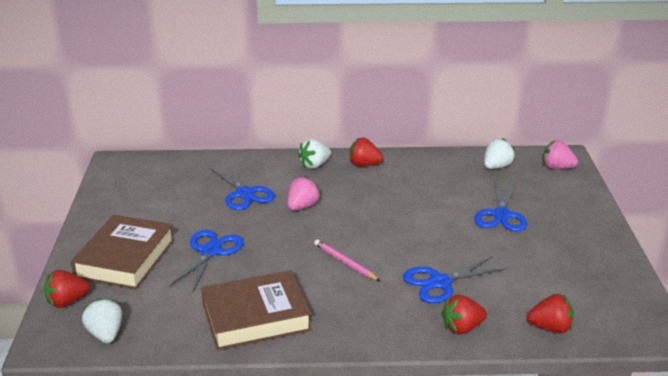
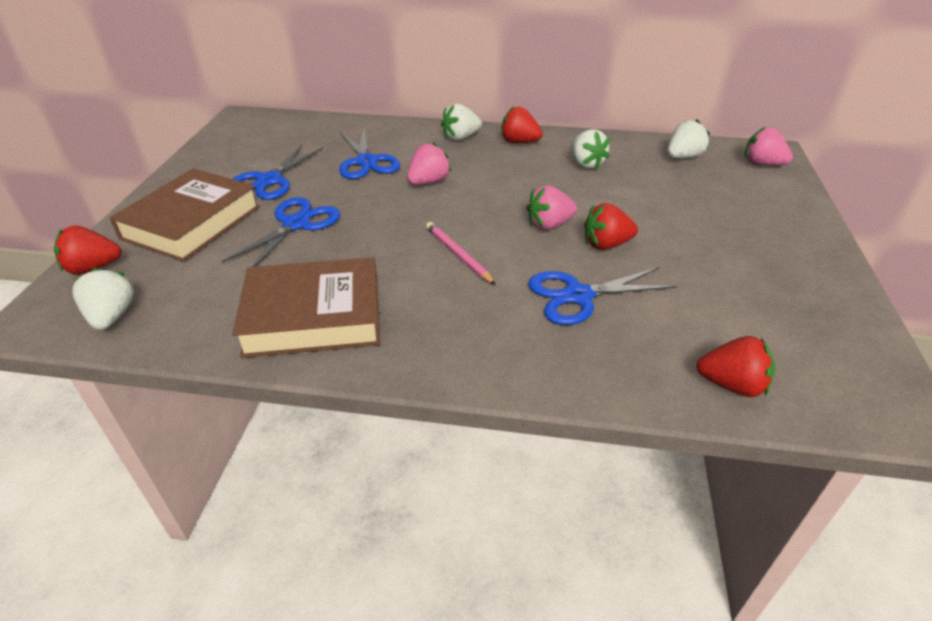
camera: 10 degrees right, 10 degrees up
(406, 232) = (549, 225): none -> pink strawberry
(422, 179) = (585, 164): none -> white strawberry
(462, 328) = (596, 368): red strawberry -> red strawberry (606, 244)
(501, 215) = (679, 215): blue scissors -> blue scissors (269, 180)

